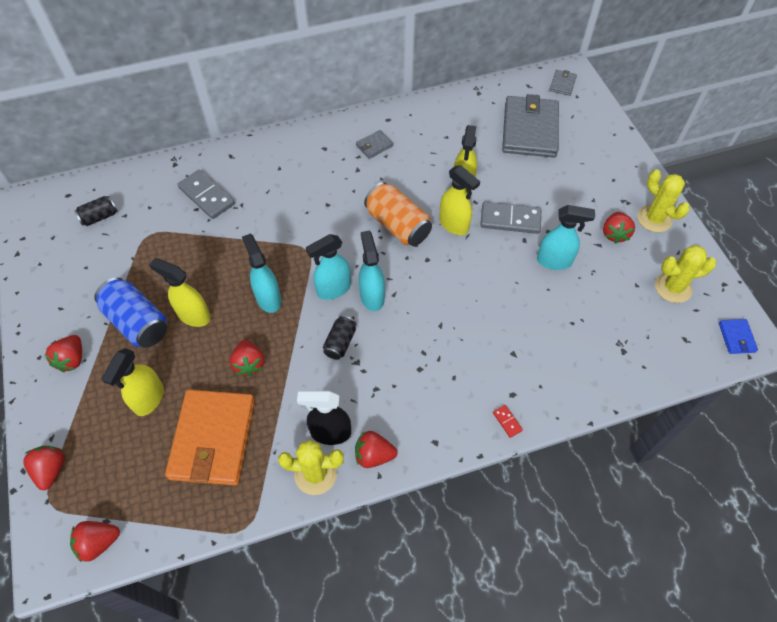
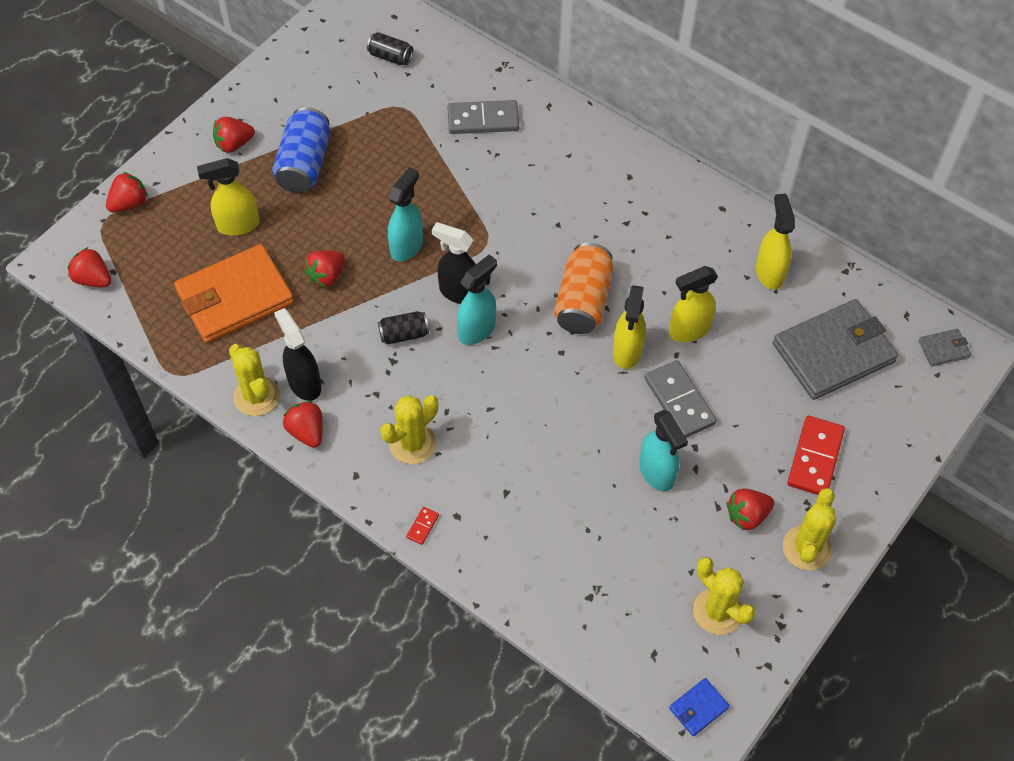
camera: 55 degrees right, 0 degrees up
(193, 315) = (343, 201): yellow spray bottle -> yellow spray bottle (769, 272)
(206, 196) = (483, 120): grey domino -> grey domino turned 75 degrees clockwise
(333, 289) = (459, 292): turquoise spray bottle -> black spray bottle
(374, 146) = (672, 218): grey wallet -> none
(434, 389) = (412, 443): none -> yellow cactus
(595, 179) = (815, 458): none -> red domino

